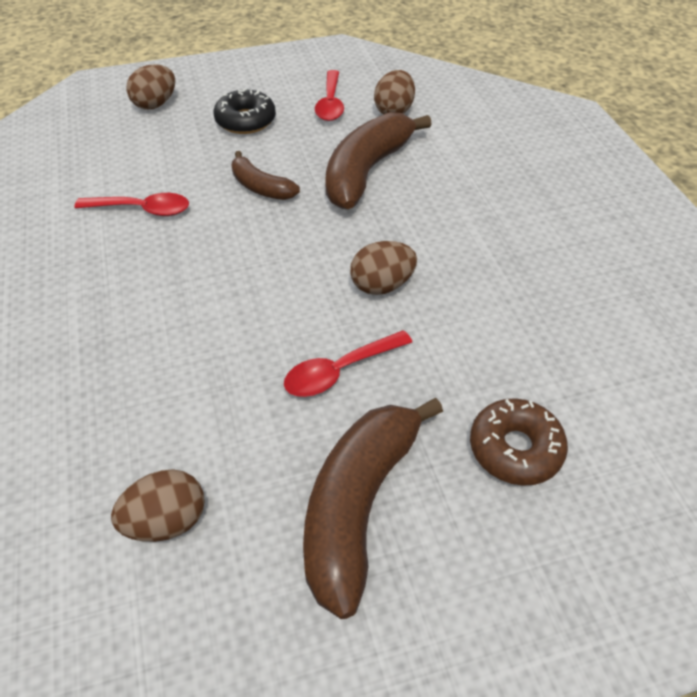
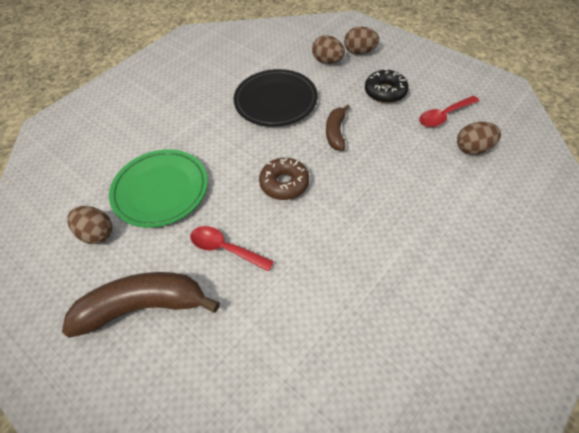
camera: 60 degrees right, 5 degrees up
(142, 209) = (276, 101): red spoon -> black plate
(164, 401) = (160, 190): none -> green plate
(366, 171) = (397, 169): brown banana -> none
(382, 285) = (304, 232): brown egg -> brown egg (327, 61)
(515, 449) = (224, 369): brown donut -> brown donut (284, 183)

